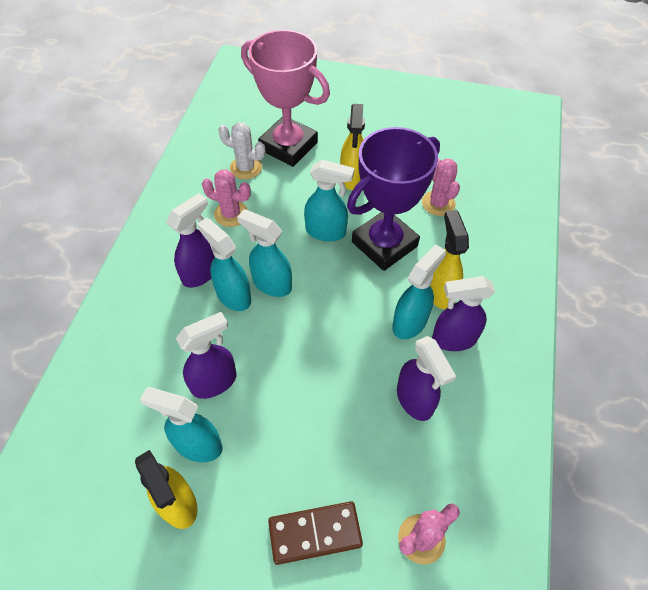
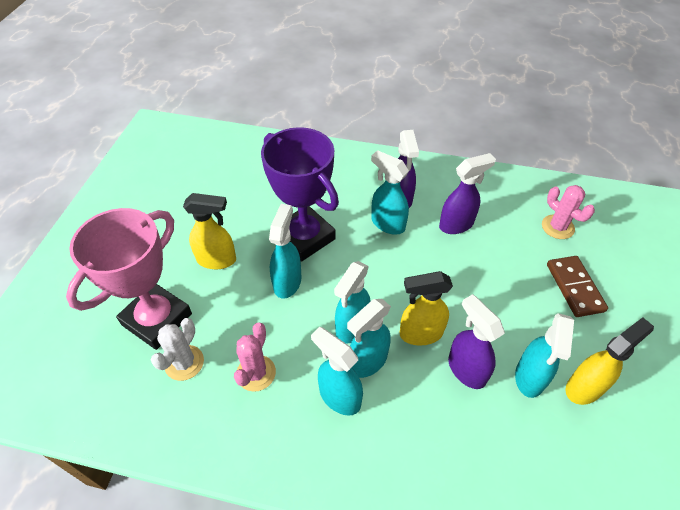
camera: 90 degrees left, 5 degrees down
(201, 273) = (339, 396): purple spray bottle -> turquoise spray bottle
(438, 203) = (259, 197): pink cactus -> none
(440, 291) = (355, 203): yellow spray bottle -> yellow spray bottle (420, 333)

